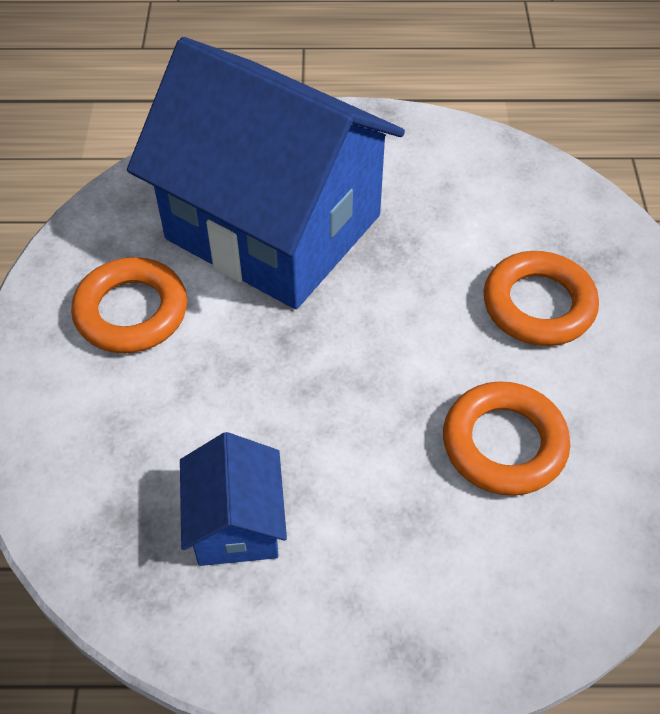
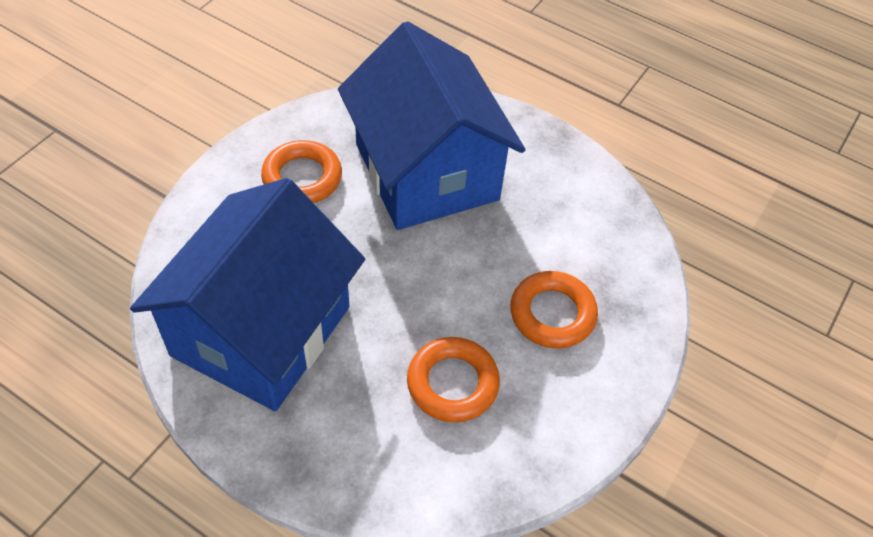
camera: 30 degrees right, 0 degrees up
(236, 522) = (261, 331): blue house -> blue house, size x2.35

